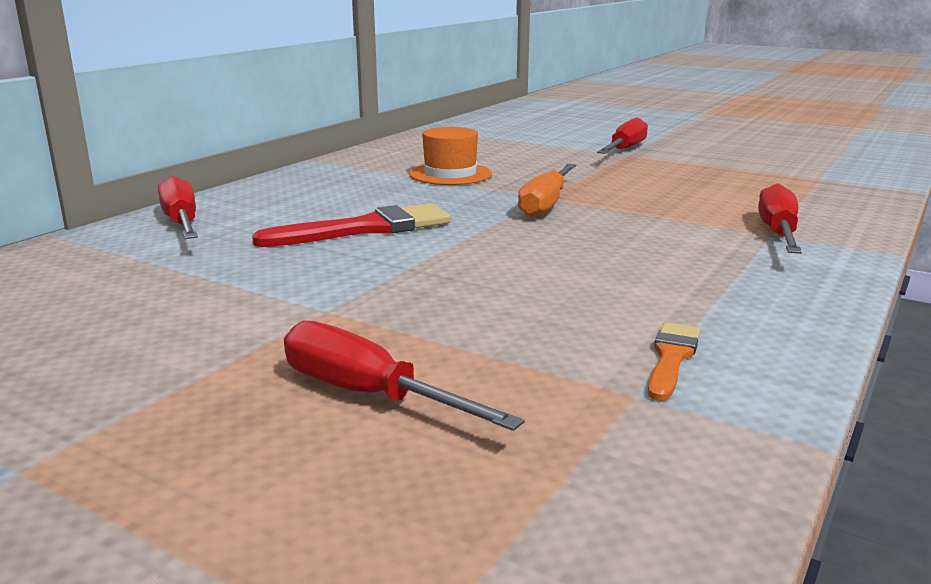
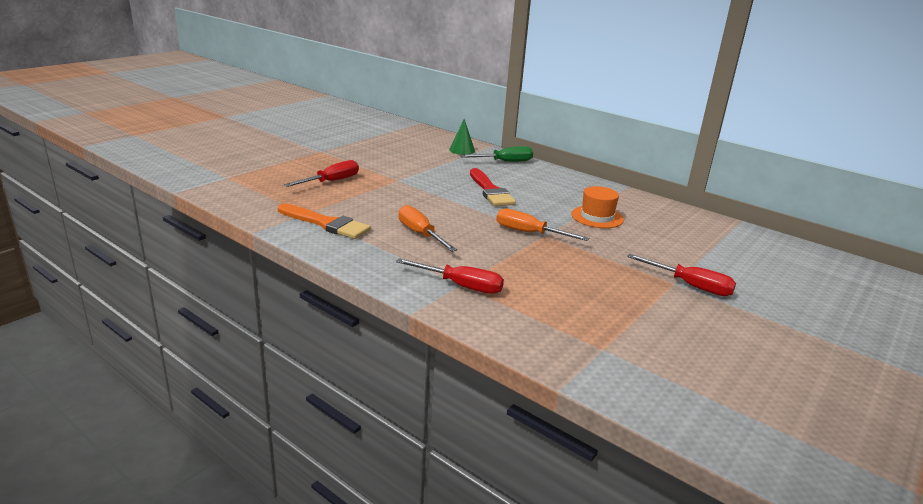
camera: 95 degrees right, 5 degrees up
(83, 260) = (462, 150): none -> green cone
(182, 223) = (505, 162): red screwdriver -> green screwdriver
(626, 267) = (420, 234): none -> orange screwdriver
(672, 358) = (326, 224): orange brush -> orange brush, size x1.82

